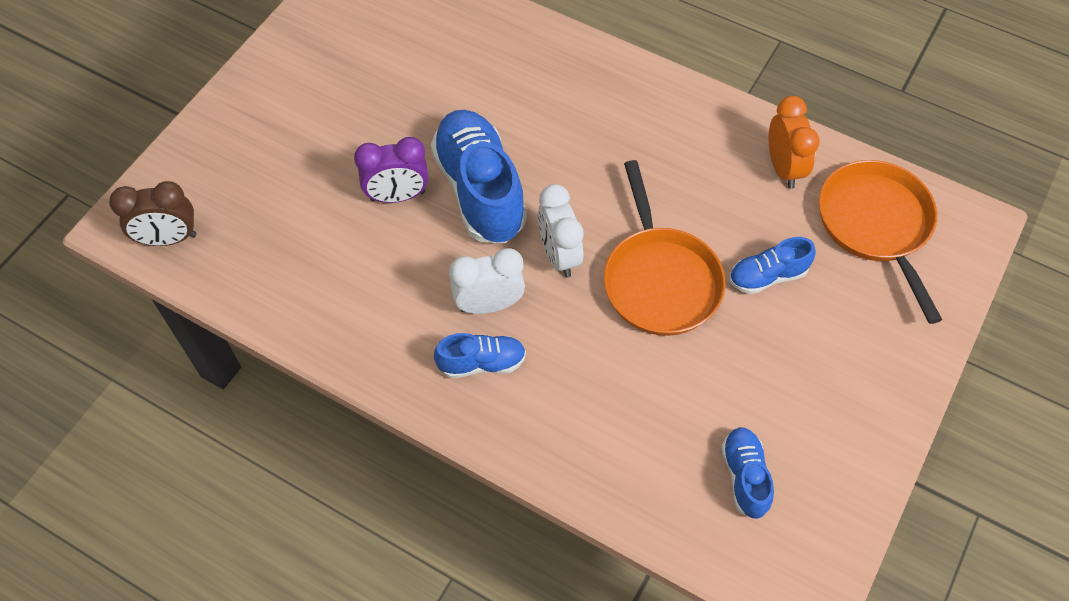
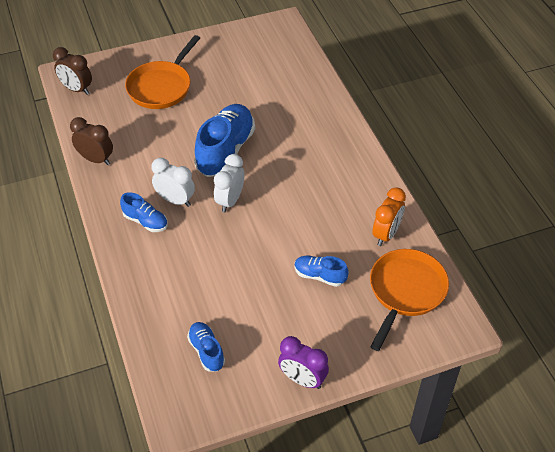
camera: 40 degrees right, 10 degrees down
(315, 324) = (96, 159): none -> brown clock
(397, 196) = (186, 131): purple clock -> purple clock (302, 379)
(660, 280) = (264, 242): orange pan -> orange pan (161, 87)
(744, 477) = (206, 351): blue shoe -> blue shoe turned 60 degrees counterclockwise

